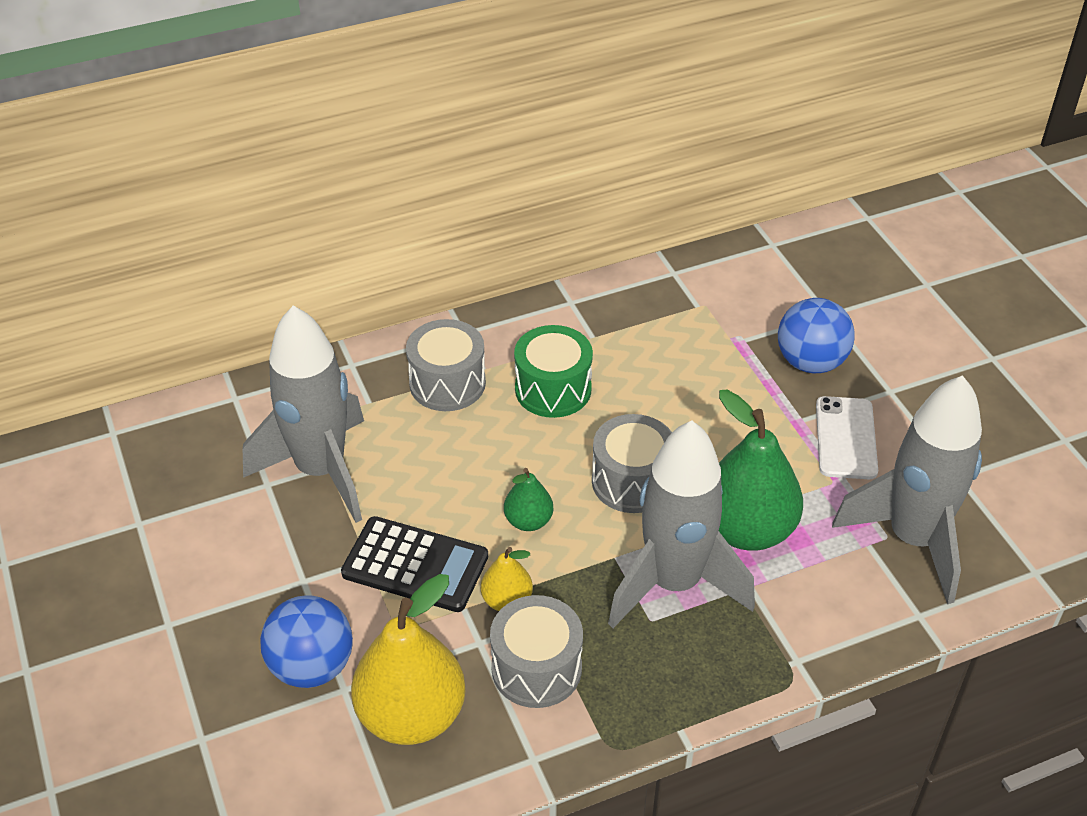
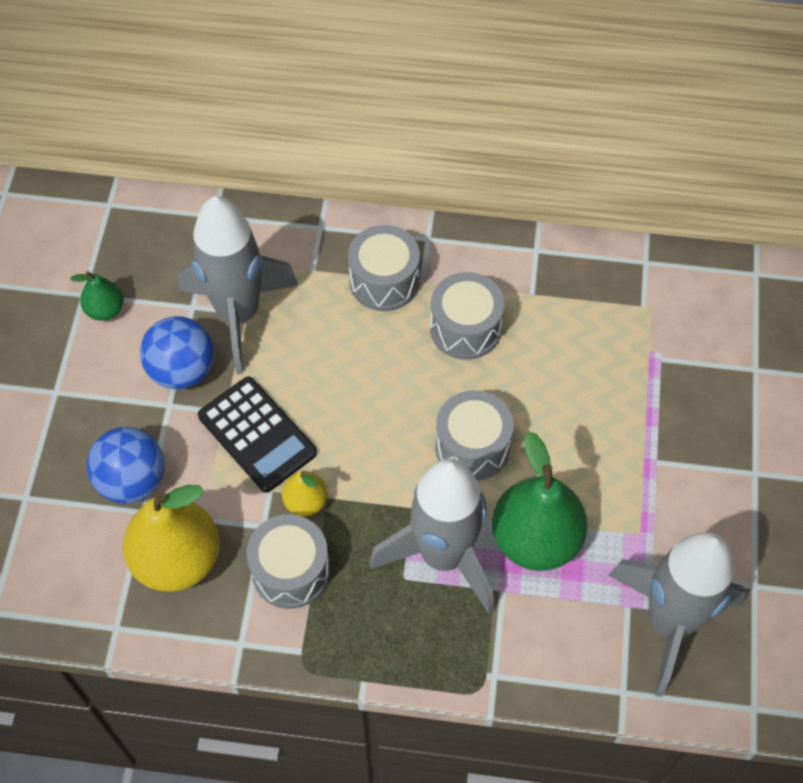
camera: 30 degrees right, 15 degrees up
(528, 521) = (367, 440): green pear -> green pear (105, 310)
(553, 389) = (465, 328): green drum -> grey drum
(810, 362) = (704, 409): blue ball -> blue ball (182, 370)
(845, 438) = (681, 498): white phone -> none

